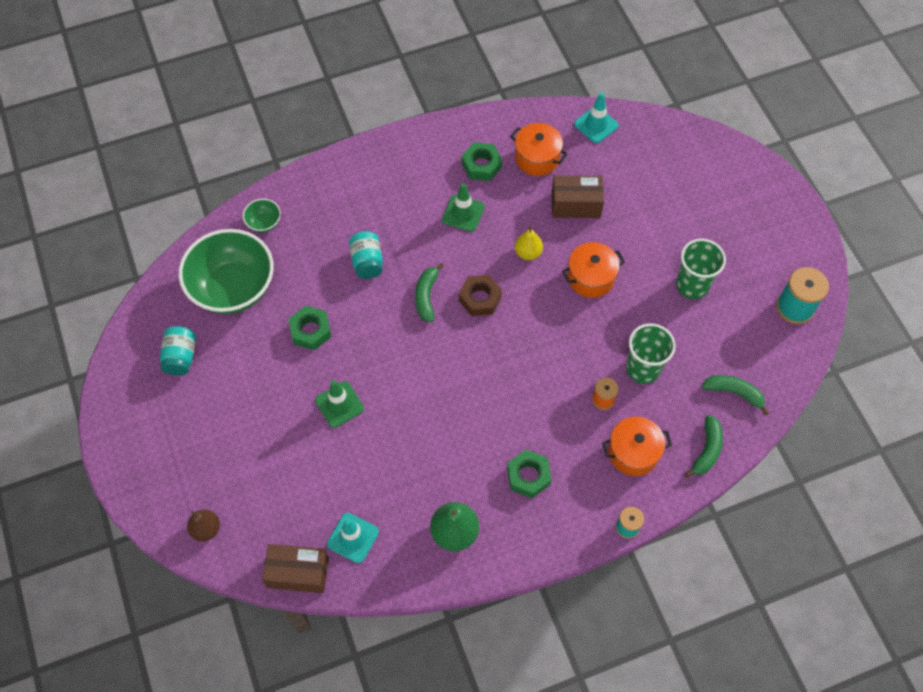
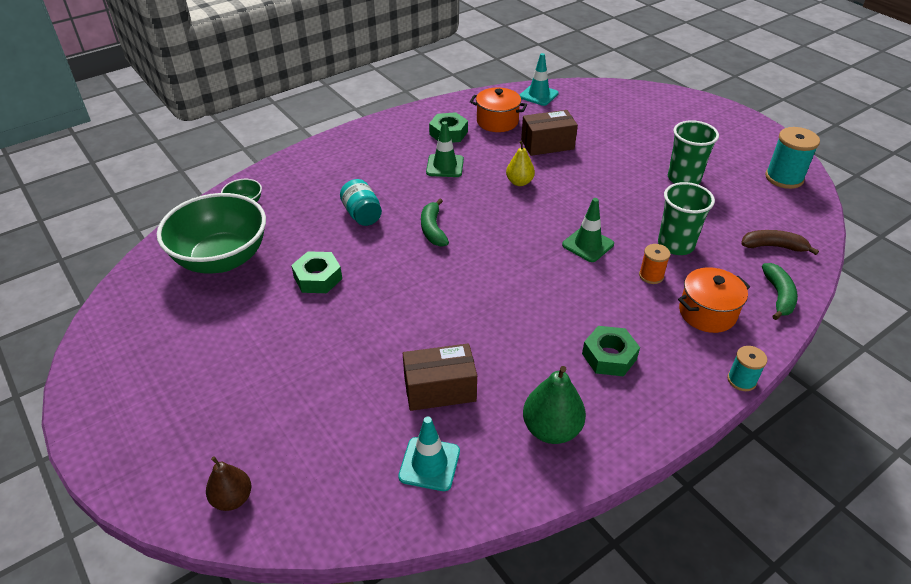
camera: 15 degrees left, 20 degrees down
(181, 357) = (170, 328): turquoise jar -> none
(298, 573) = (370, 521): brown box -> brown box (440, 389)
(339, 404) = (370, 335): green traffic cone -> green traffic cone (588, 244)
(480, 298) = (488, 222): brown nut -> none
(591, 278) = (588, 189): orange pot -> none
(734, 393) = (773, 246): green banana -> brown banana

